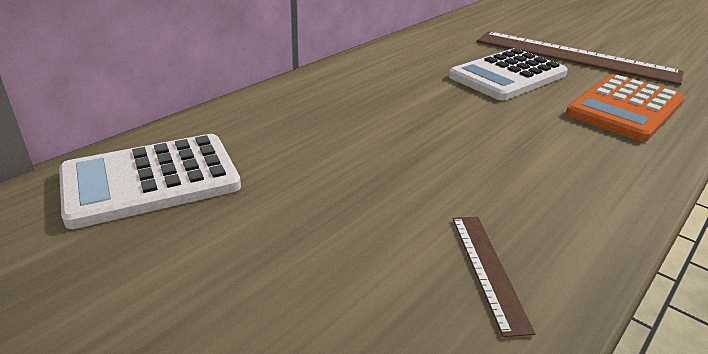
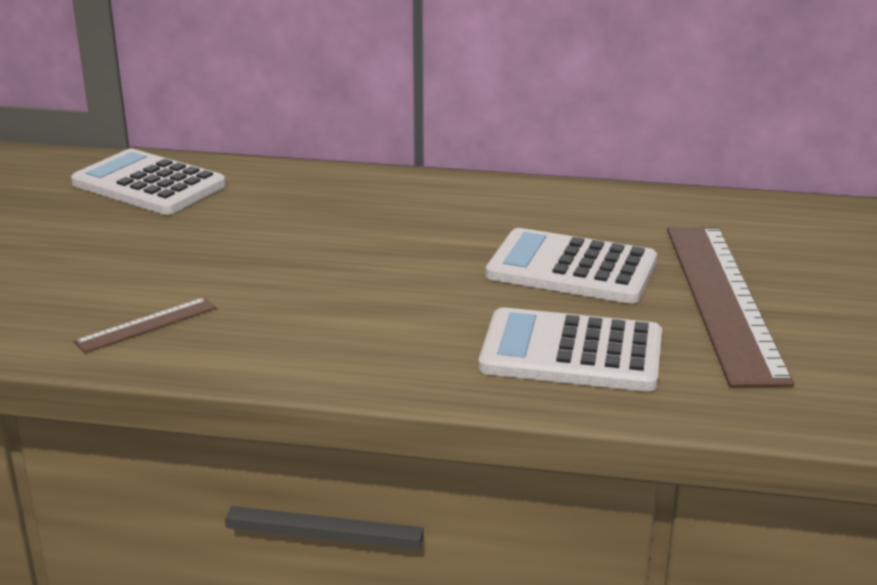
camera: 60 degrees right, 5 degrees down
(625, 108) = (571, 353): orange calculator -> white calculator

